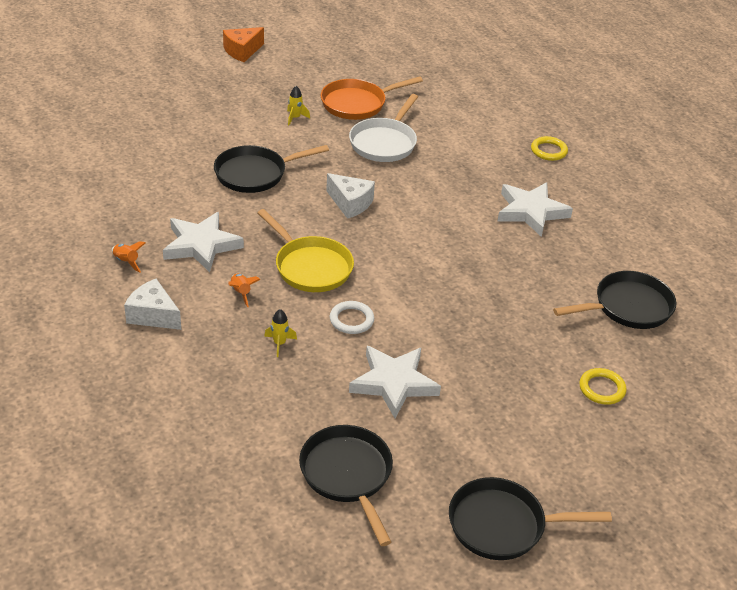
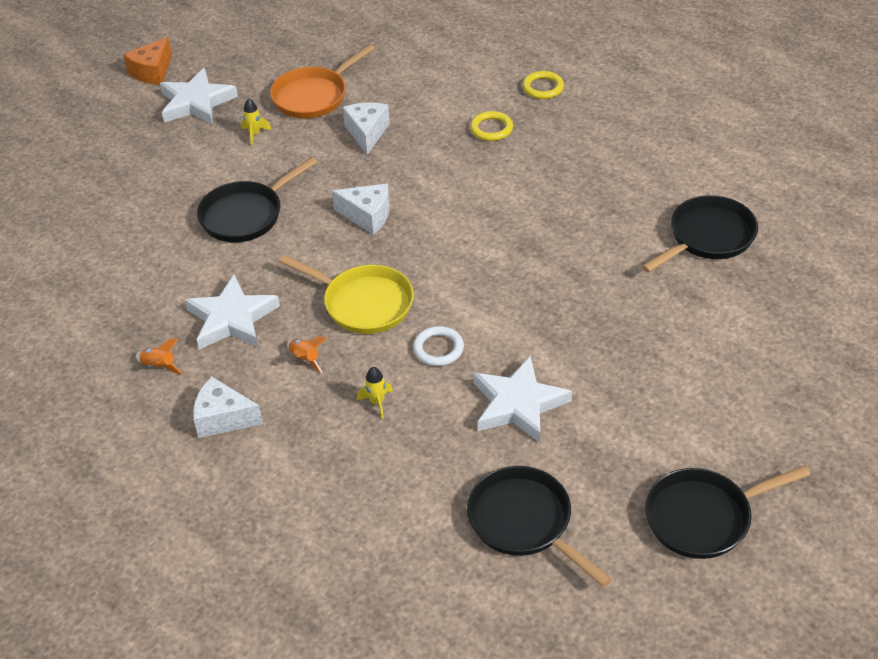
camera: 15 degrees left, 5 degrees up
(384, 143) = (367, 133): white pan -> white cheese
(531, 212) = (559, 163): white star -> white star (196, 102)
(602, 389) = (726, 335): yellow ring -> yellow ring (491, 129)

